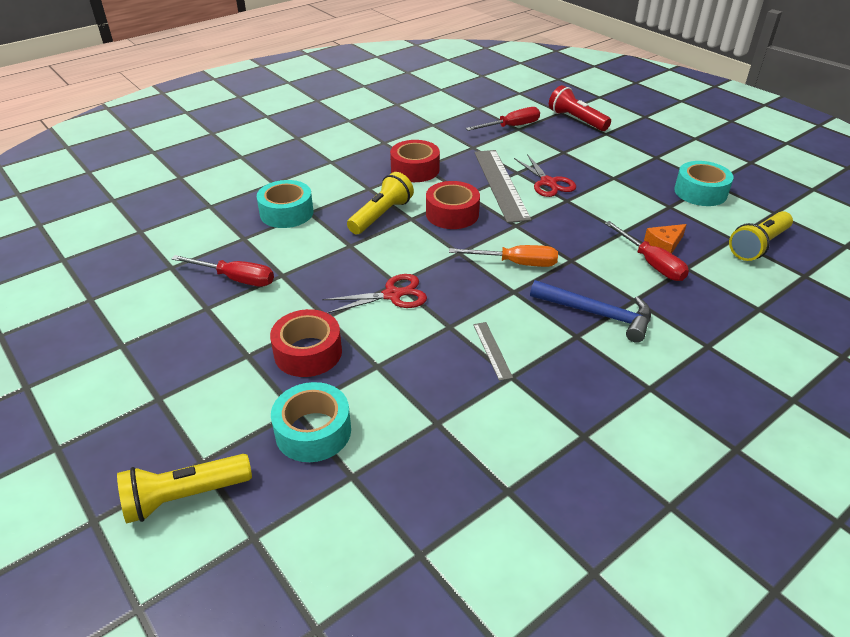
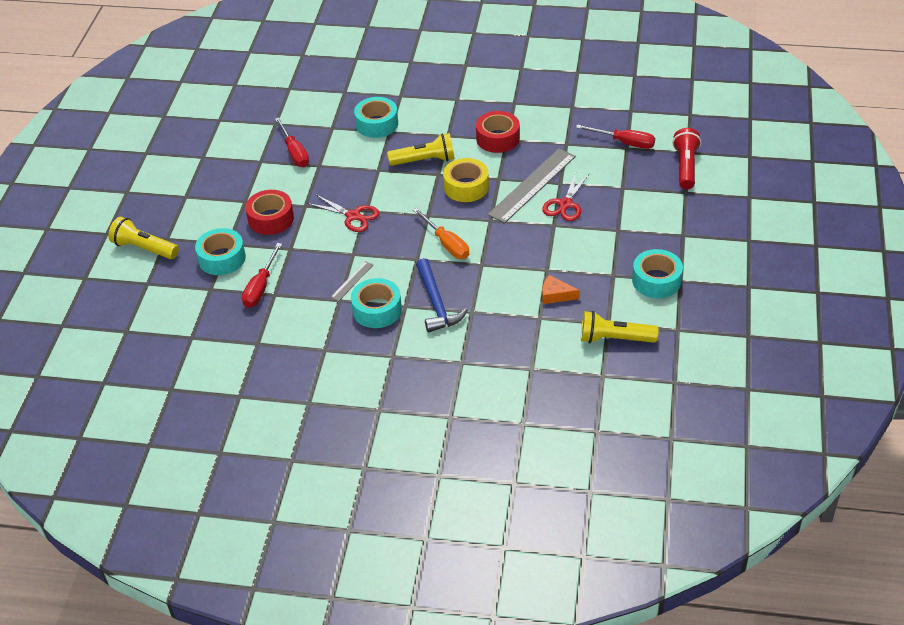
camera: 50 degrees right, 5 degrees up
(452, 214) = (466, 187): red tape -> yellow tape
(561, 358) = (377, 310): none -> turquoise tape
(651, 263) = (523, 300): red screwdriver -> red screwdriver (261, 287)

